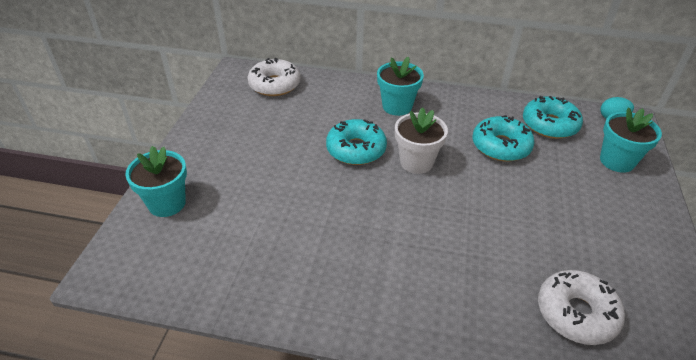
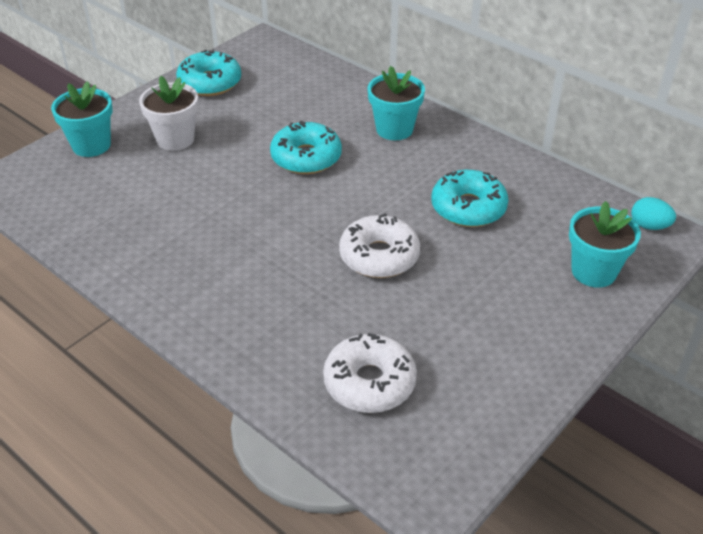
camera: 30 degrees right, 0 degrees up
(274, 85) = (286, 67): white donut -> white donut (379, 256)
(416, 162) = (356, 191): white flower pot -> white flower pot (175, 139)
(549, 125) = (555, 206): turquoise donut -> turquoise donut (210, 83)

